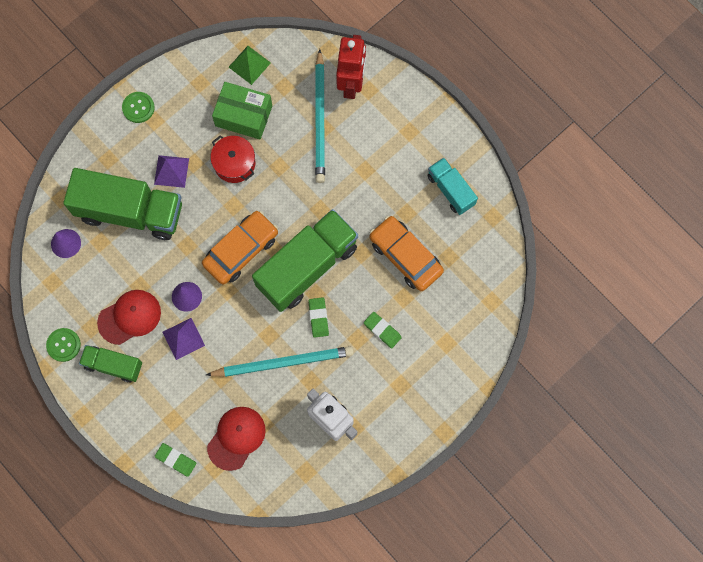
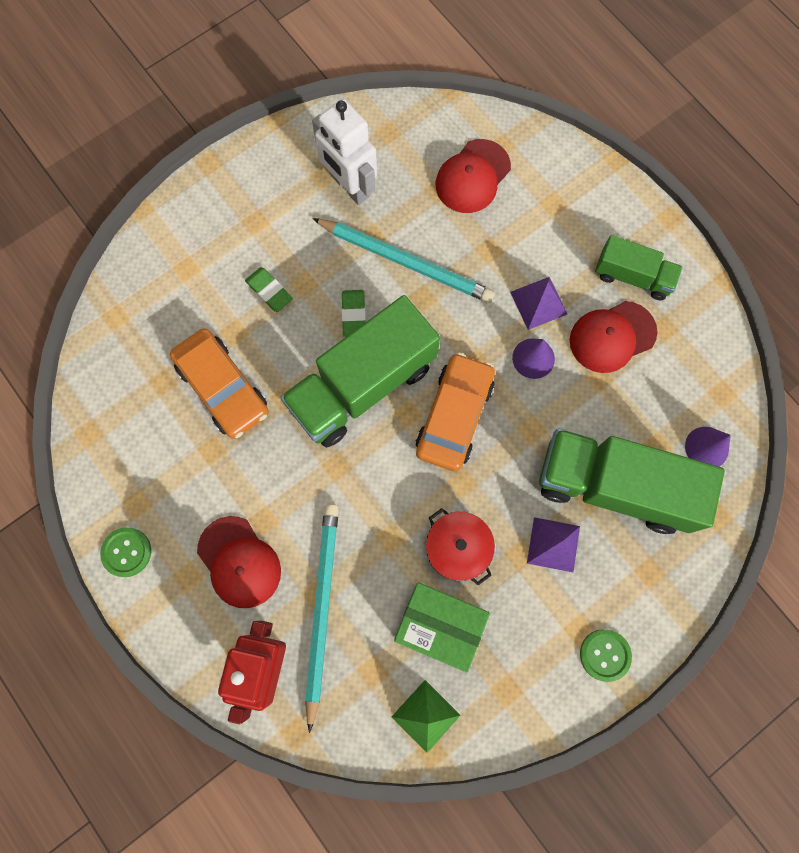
camera: 175 degrees left, 0 degrees up
(63, 345) = (701, 308): green button -> green button (126, 552)
(176, 460) = (550, 158): green eraser -> none
(241, 250) = (454, 416): orange car -> orange car turned 150 degrees clockwise
(283, 362) = (406, 262): turquoise pencil -> turquoise pencil turned 150 degrees counterclockwise
(377, 143) = (239, 562): none -> red cap
(450, 190) = (141, 479): turquoise truck -> none

